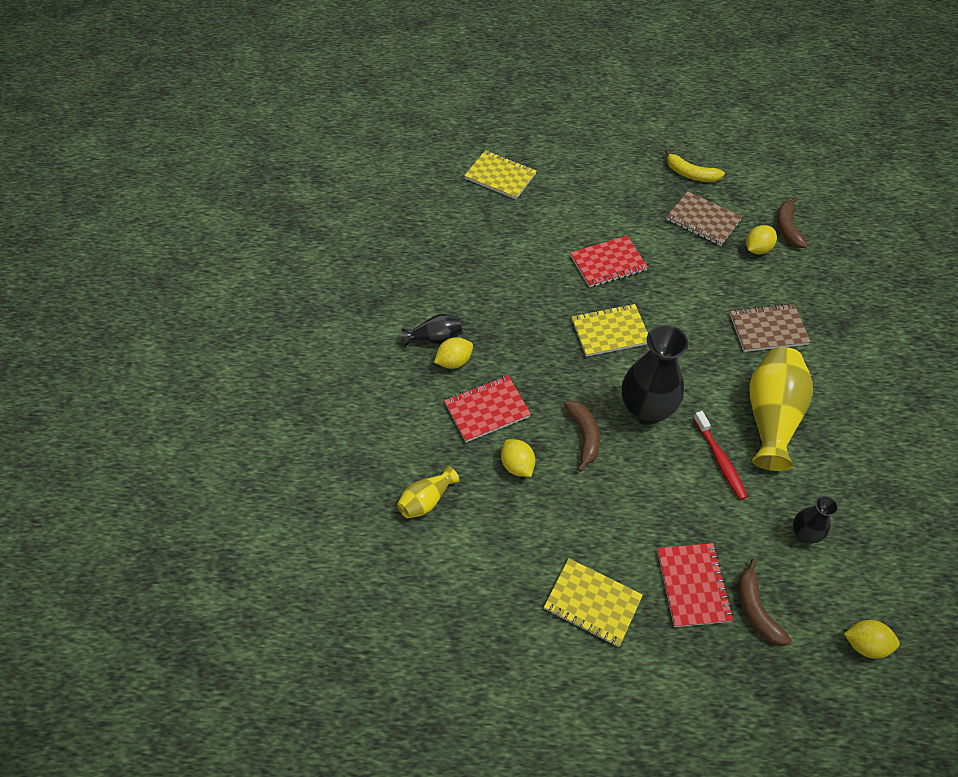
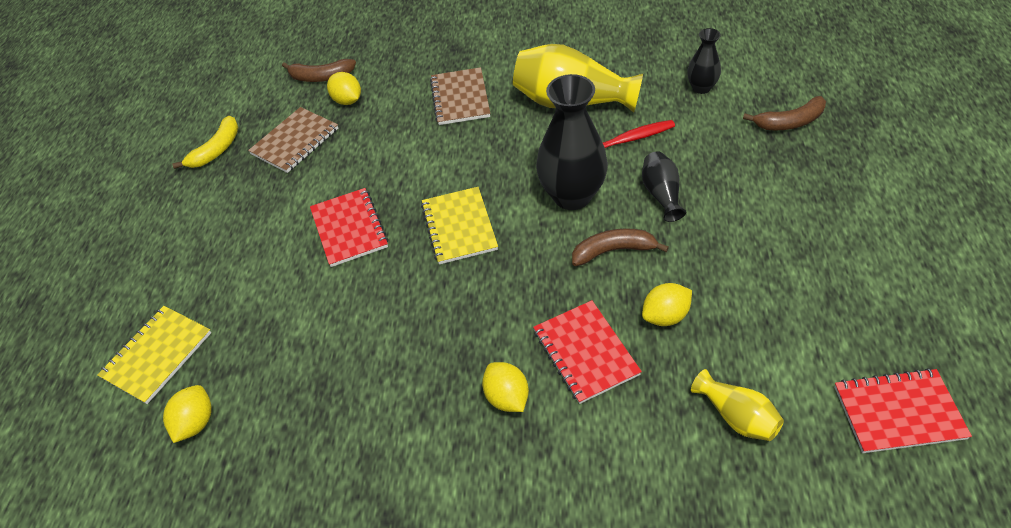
camera: 85 degrees left, 5 degrees down
(435, 338) = (465, 425): black vase -> black vase (661, 194)
(592, 603) = (825, 242): yellow notebook -> none
(693, 585) = (779, 164): red notebook -> red notebook (898, 412)
(865, 644) = (800, 60): yellow lemon -> yellow lemon (196, 422)

